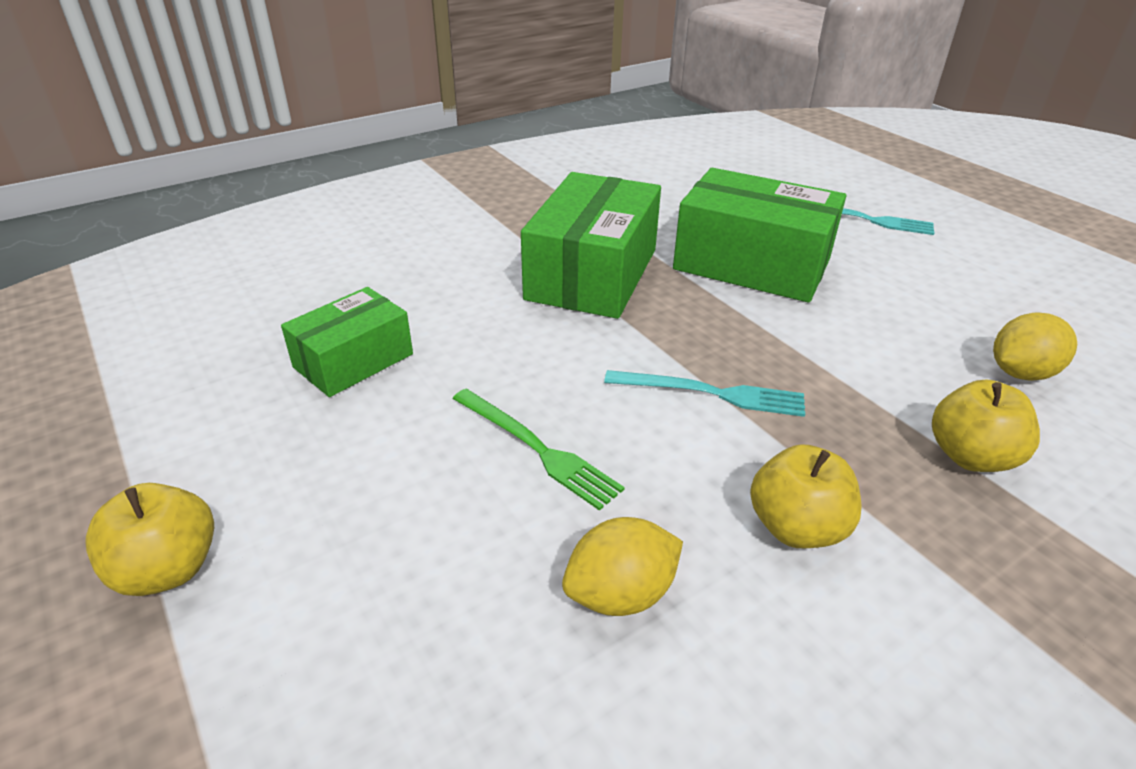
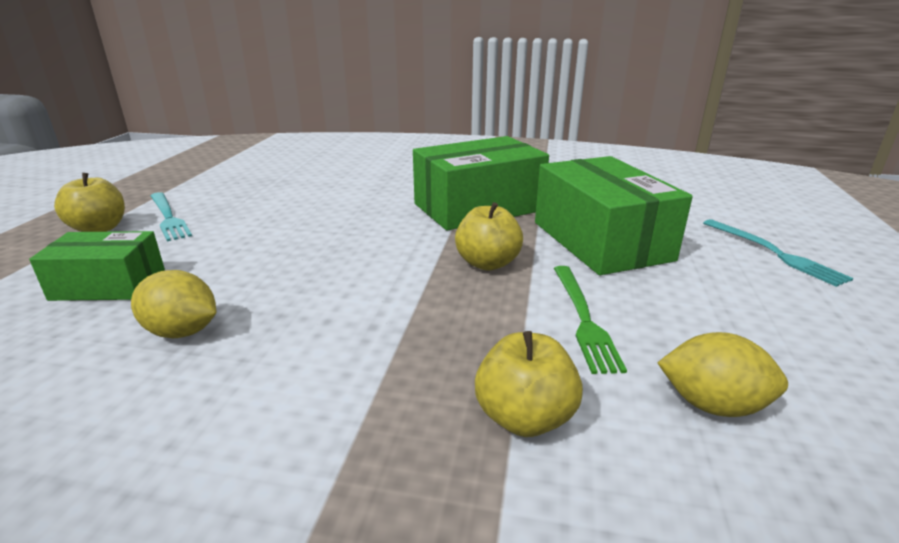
camera: 45 degrees right, 10 degrees down
(353, 360) = (292, 196): green box -> green box (109, 284)
(537, 448) = (283, 260): green fork -> green fork (583, 318)
(711, 393) = (420, 284): turquoise fork -> turquoise fork (168, 217)
(796, 527) = (316, 367): yellow apple -> yellow apple (487, 263)

